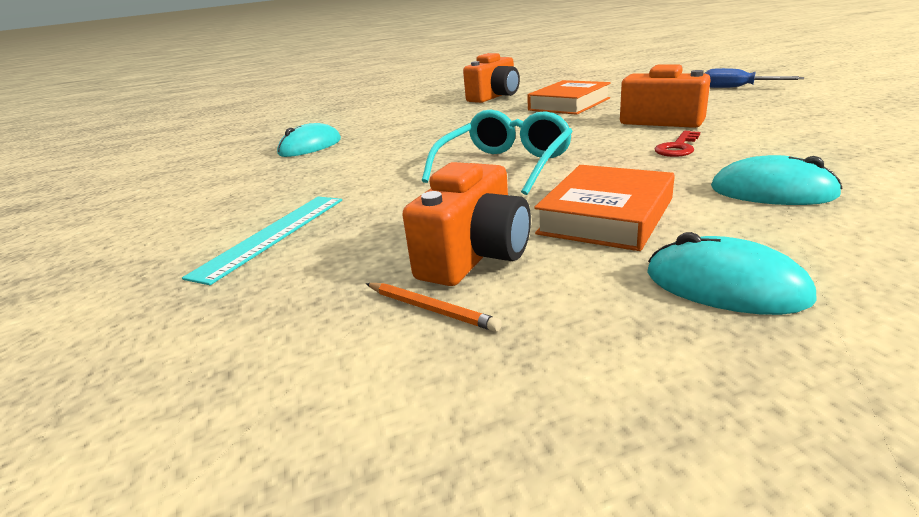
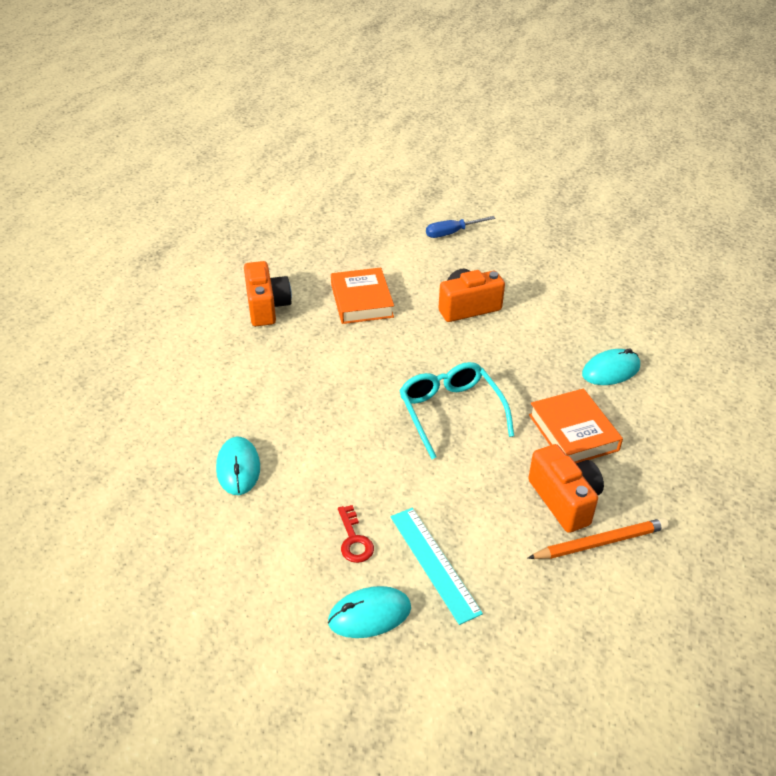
camera: 55 degrees left, 15 degrees up
(431, 309) = (601, 543): orange pencil -> orange pencil, size x1.68
(678, 147) = (519, 342): red key -> red key (354, 540)
(725, 285) = (668, 453): turquoise mouse -> turquoise mouse (369, 614)

